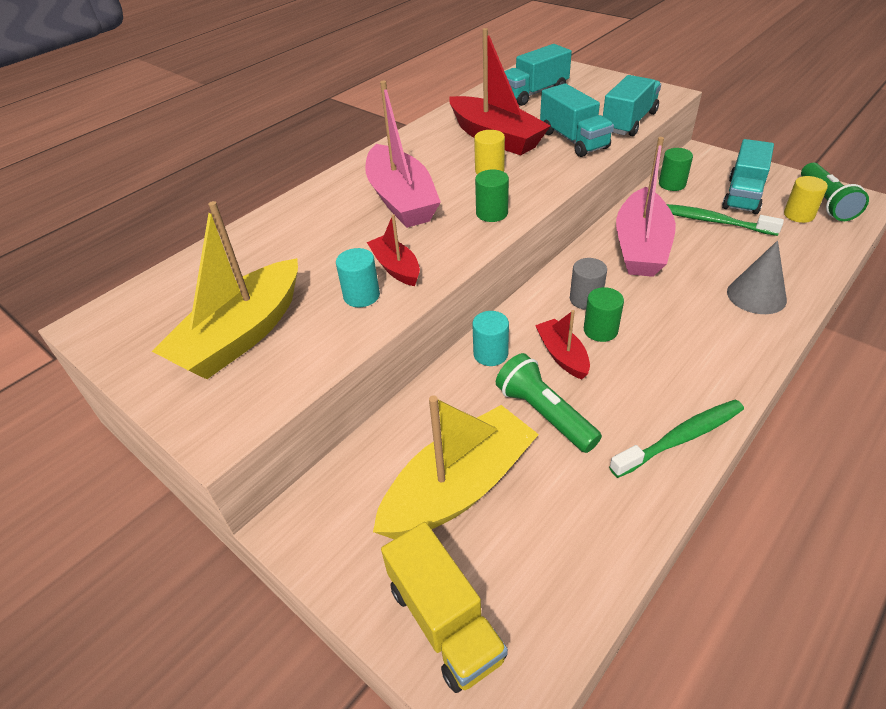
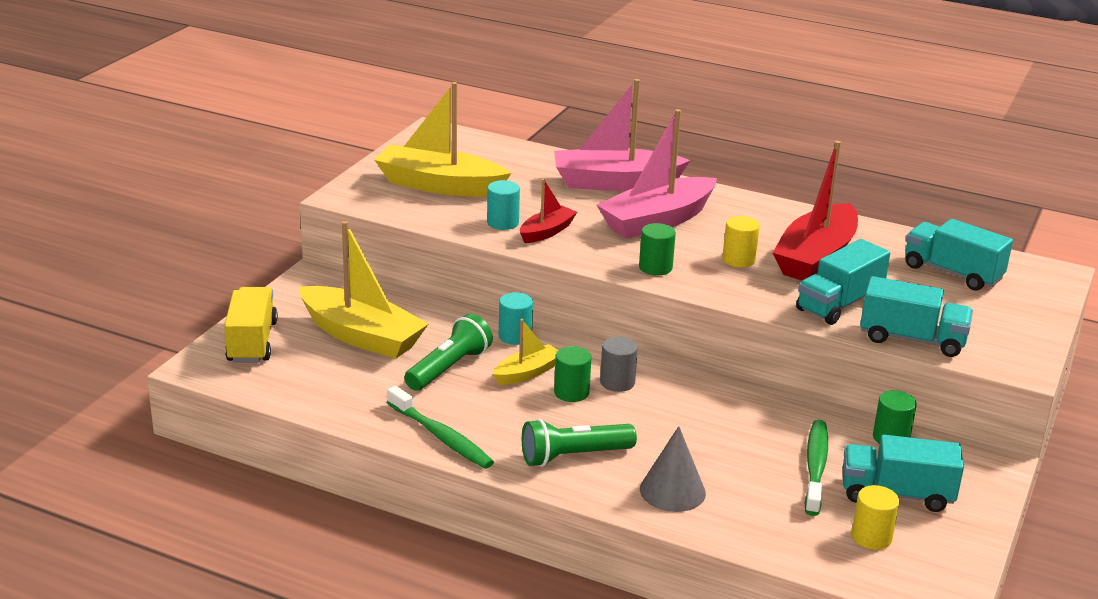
camera: 70 degrees right, 15 degrees down
(445, 621) = (252, 342): yellow truck -> yellow truck turned 135 degrees clockwise
(562, 355) = (527, 373): red boat -> yellow boat
(641, 246) = (732, 415): pink boat -> pink boat (615, 183)
(825, 202) = (920, 564): green flashlight -> green flashlight (573, 456)

